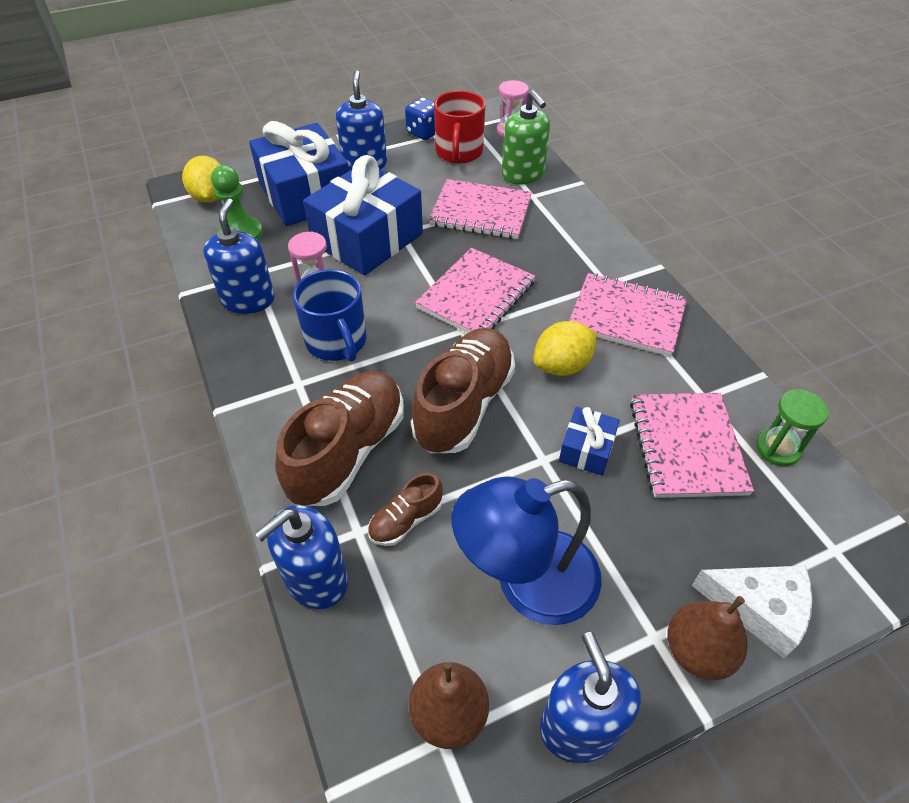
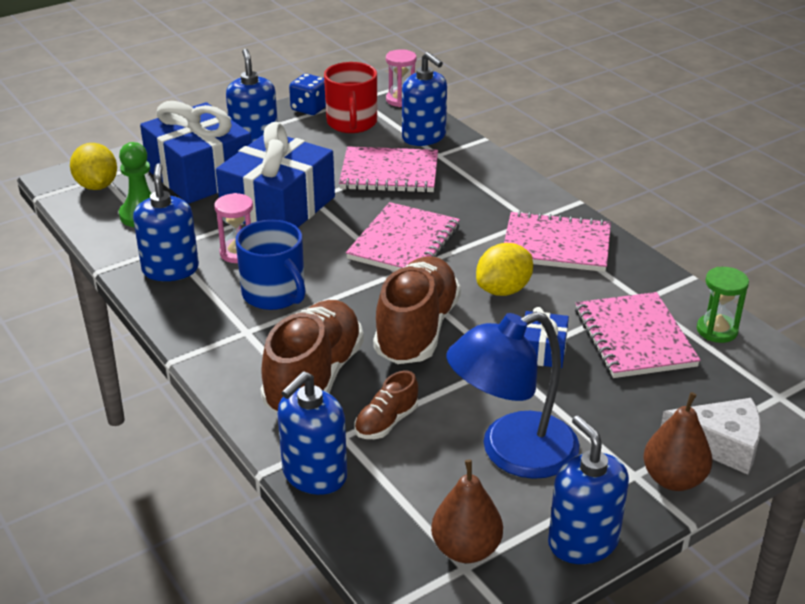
camera: 10 degrees left, 15 degrees down
(523, 174) = (424, 137): green soap dispenser -> blue soap dispenser

